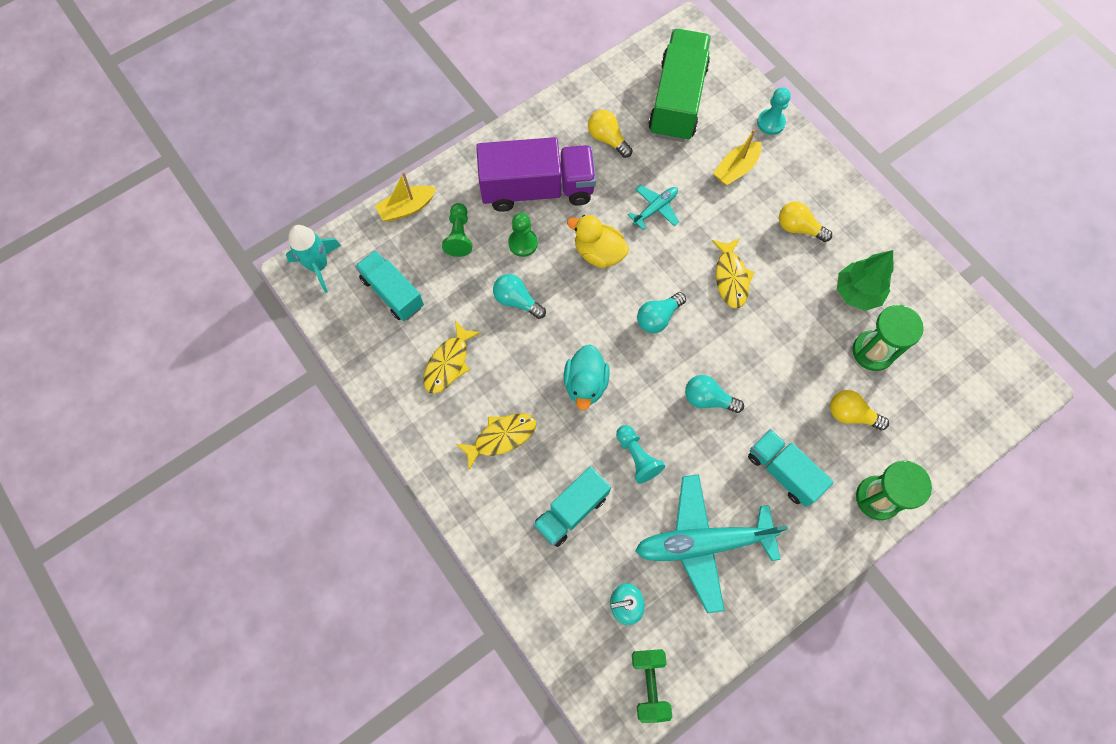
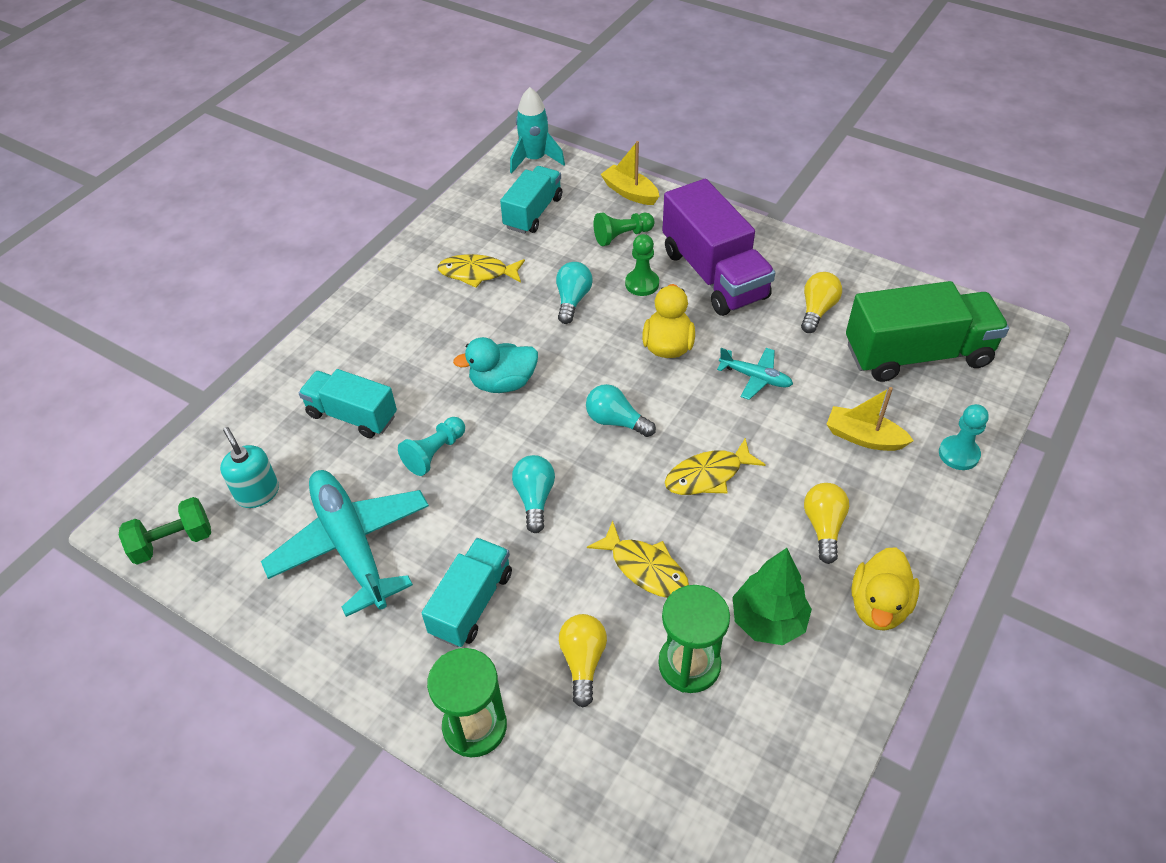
camera: 70 degrees right, 20 degrees down
(501, 437) = (413, 336): yellow fish -> yellow fish (645, 568)
(866, 226) = (878, 605): none -> yellow duck

